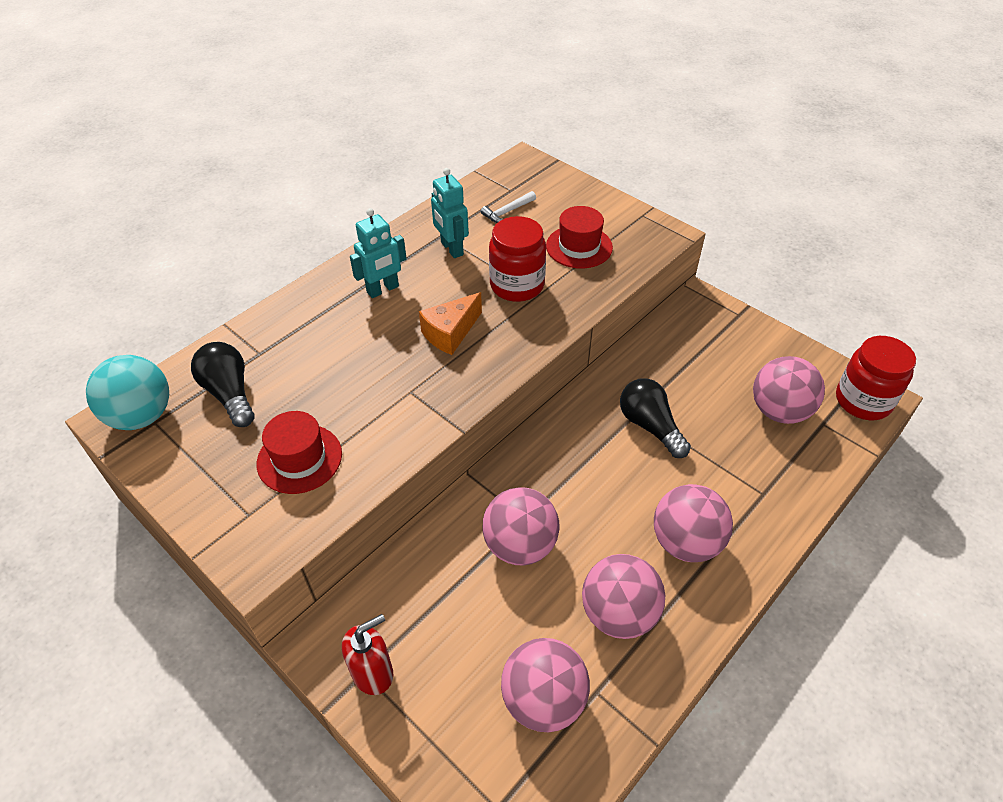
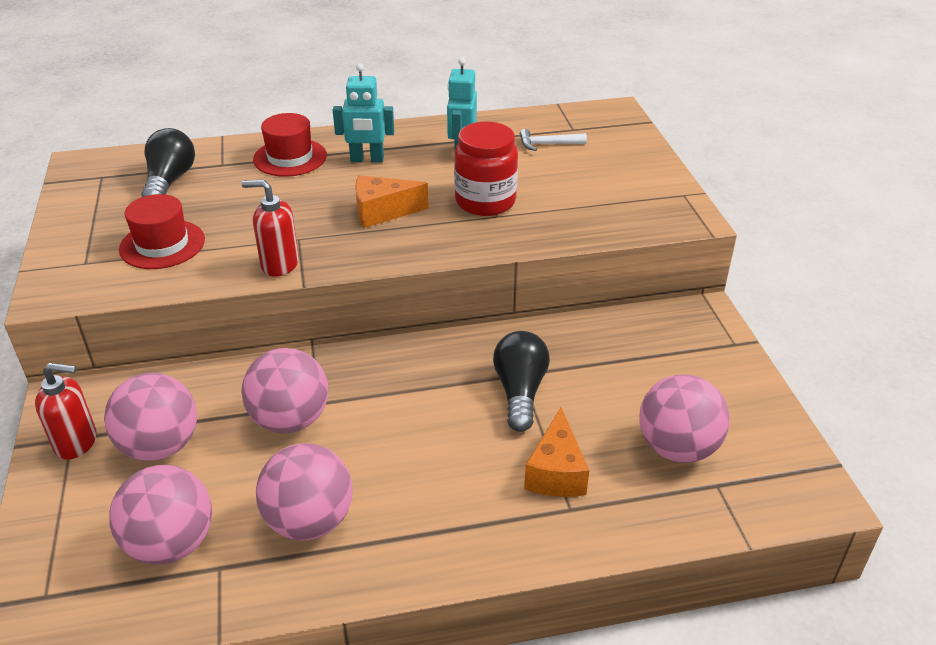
camera: 35 degrees right, 10 degrees down
(142, 416) = (98, 169): turquoise ball -> none
(423, 423) = (279, 264): none -> red soap dispenser
(579, 247) = (583, 195): red hat -> red hat (290, 157)
(686, 542) = (440, 503): pink ball -> pink ball (160, 446)
(730, 473) = (556, 472): none -> orange cheese
(863, 401) = (794, 489): red jar -> none

